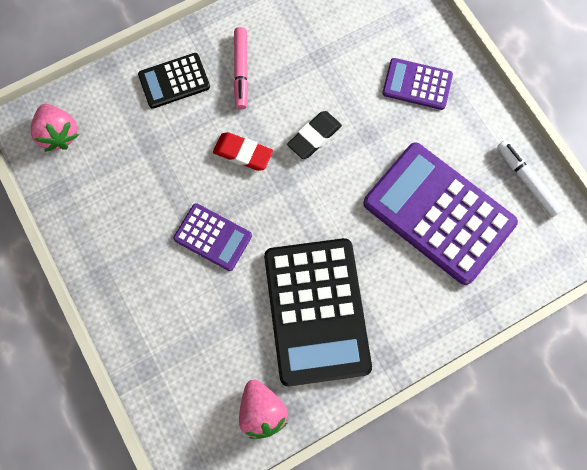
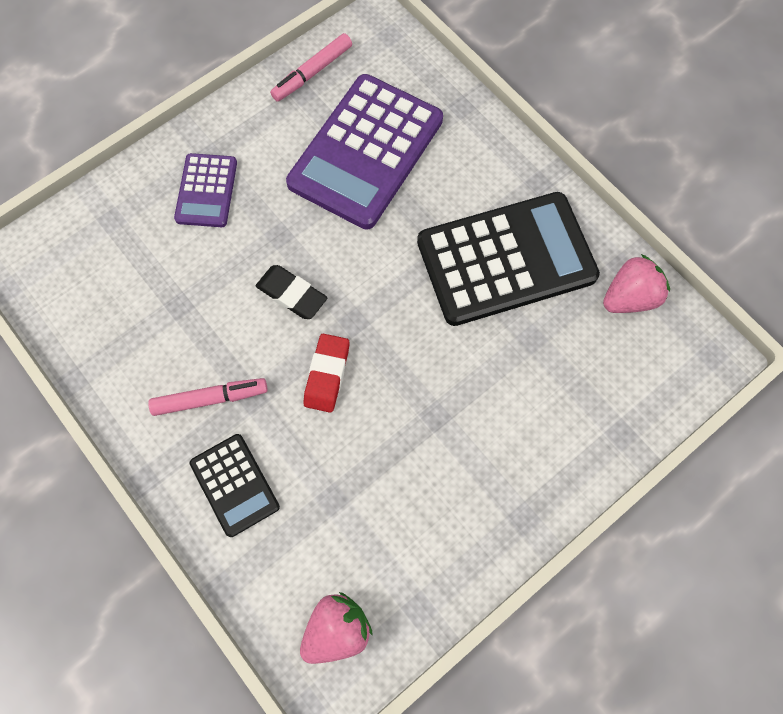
camera: 100 degrees left, 5 degrees down
(213, 237) = (443, 389): purple calculator -> none
(527, 181) = (313, 72): white marker -> pink marker

